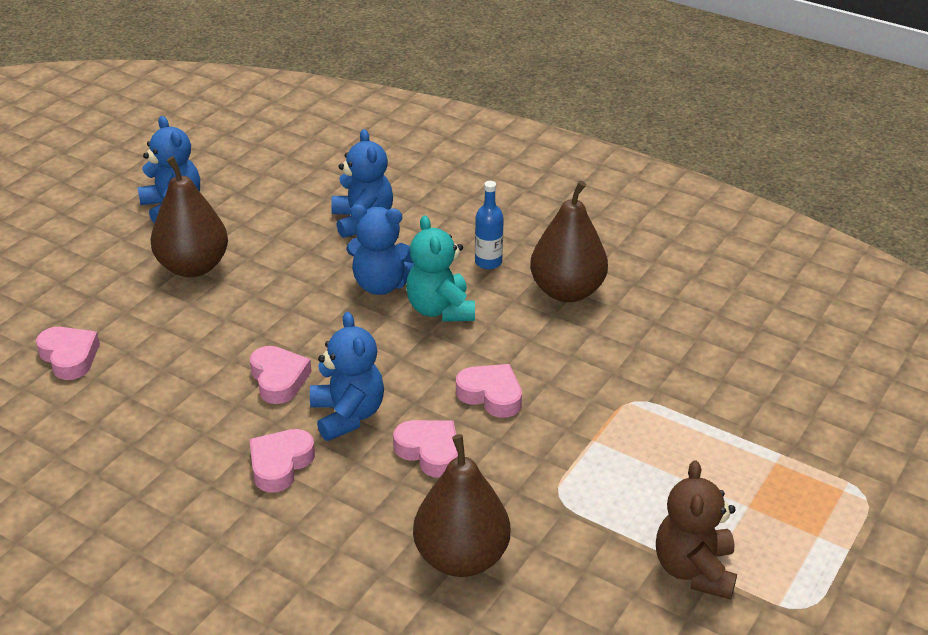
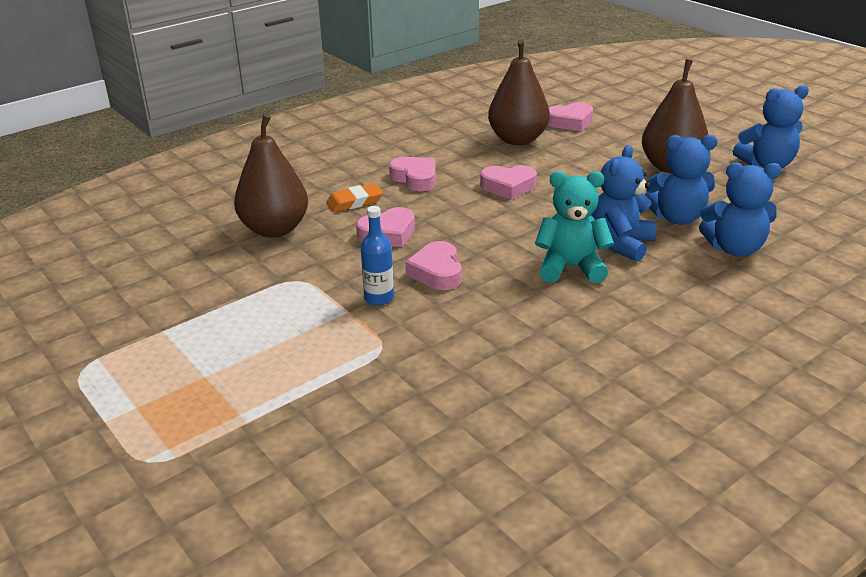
camera: 110 degrees right, 5 degrees down
(347, 415) = (451, 207): blue teddy bear -> blue teddy bear (677, 217)
(363, 504) = (355, 202): none -> orange eraser
(488, 262) = (643, 308): blue bottle -> blue bottle (379, 298)
(491, 395) = (437, 272): pink heart -> pink heart turned 120 degrees clockwise
(567, 291) = (575, 348): brown pear -> brown pear (517, 139)
(694, 570) = (169, 325): brown teddy bear -> none

